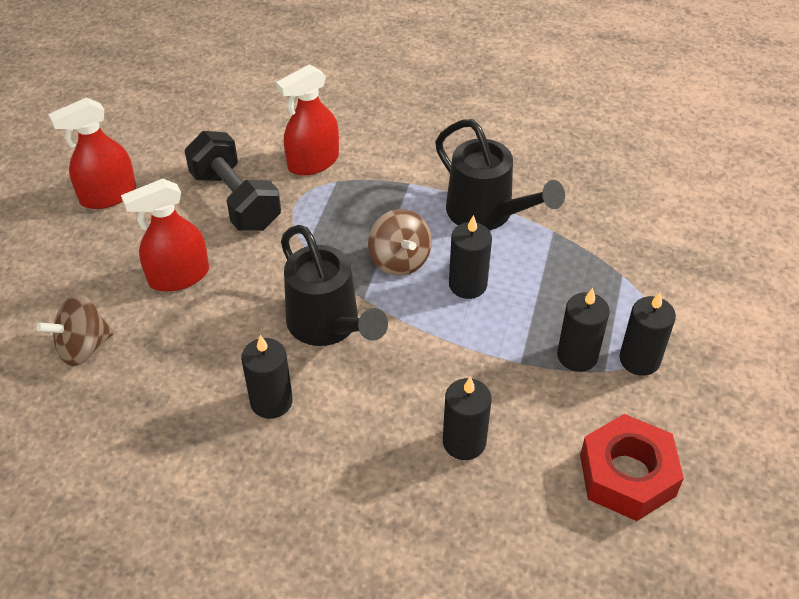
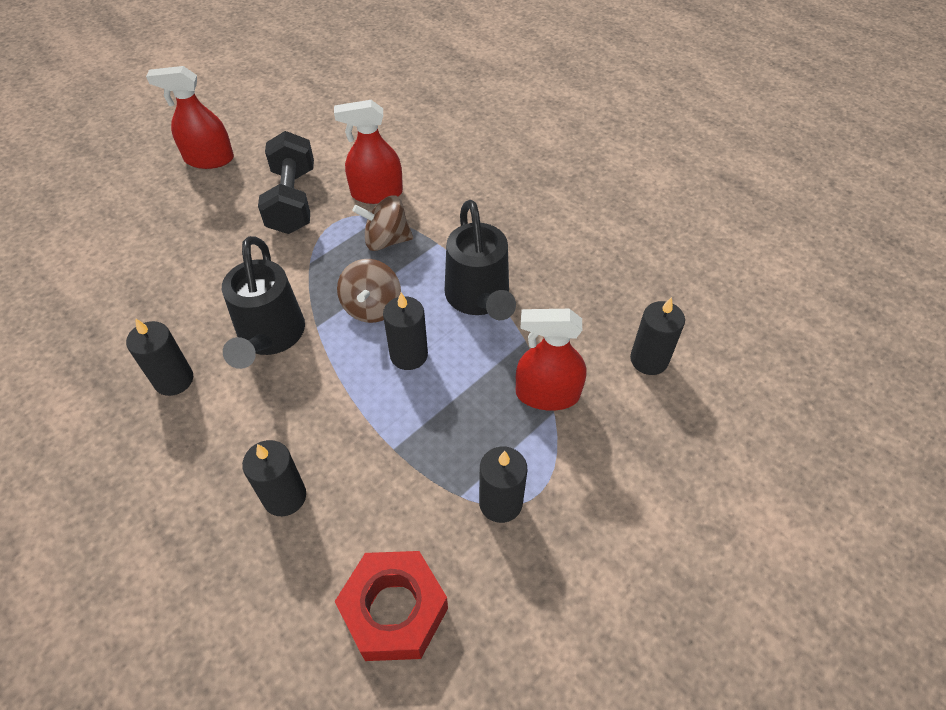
camera: 30 degrees right, 5 degrees up
(83, 347) = (91, 270): brown spinning top -> brown spinning top (386, 240)
(179, 276) = (200, 244): red spray bottle -> red spray bottle (547, 394)
(577, 356) = (447, 469): black candle -> black candle (649, 360)

